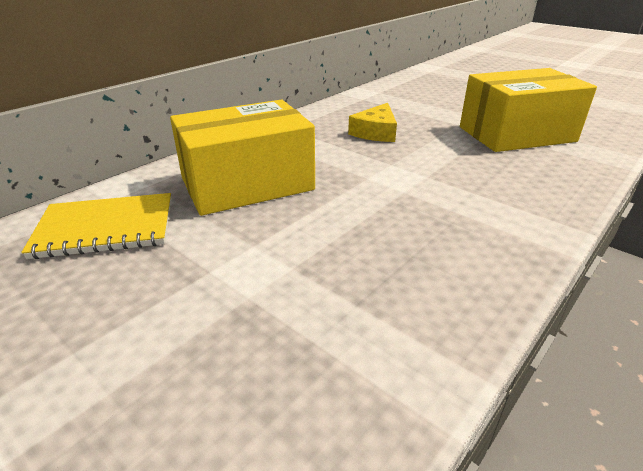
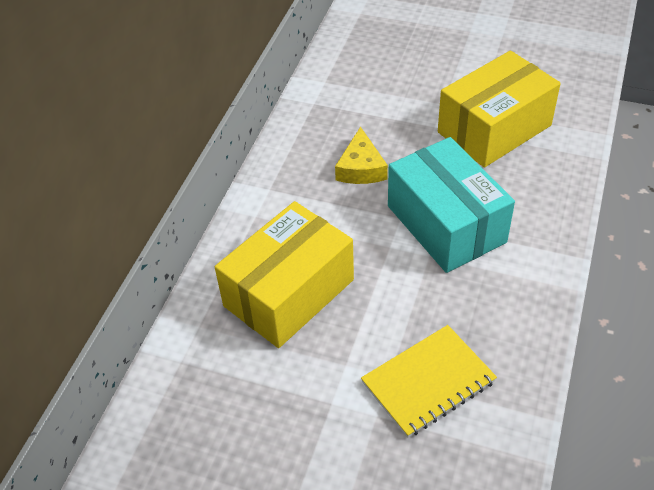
camera: 20 degrees left, 15 degrees up
(106, 228) = (210, 391): yellow notebook -> yellow notebook (428, 382)
(435, 176) = (446, 224): none -> turquoise box

